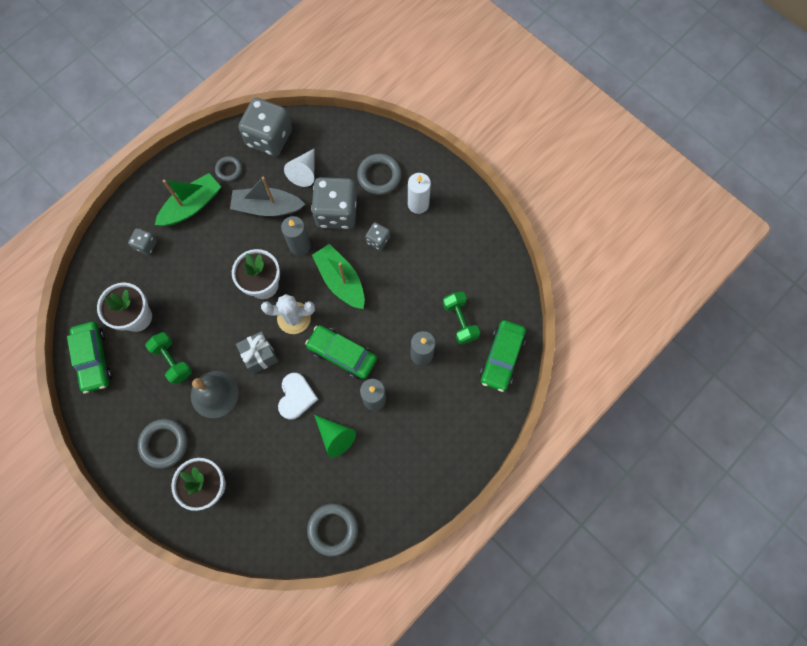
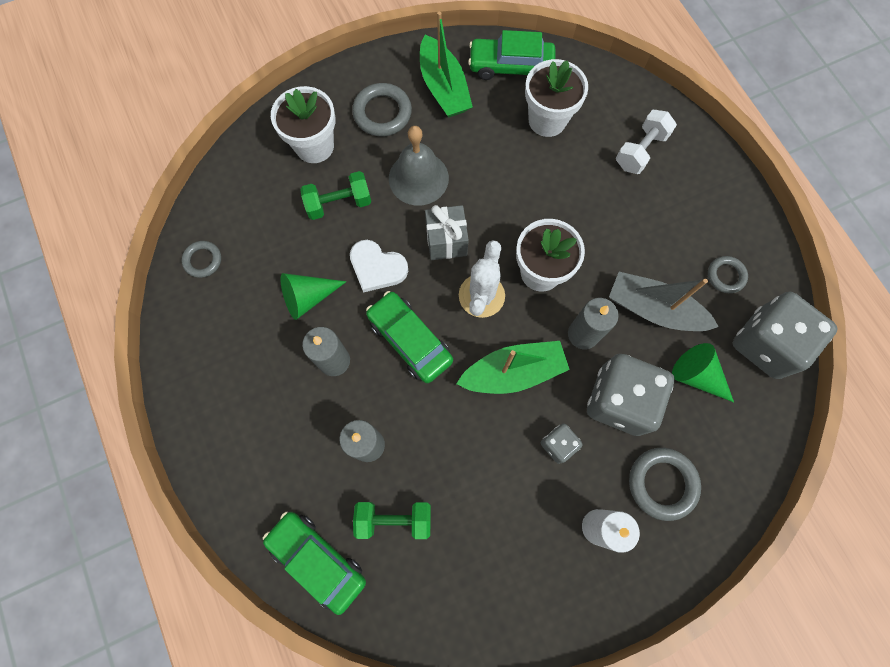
camera: 110 degrees right, 0 degrees up
(146, 245) = (640, 151): grey dice -> white dumbbell
(172, 361) = (477, 144): green dumbbell -> green dumbbell (339, 203)
(192, 206) = (682, 216): green boat -> green boat (443, 88)
(267, 207) = (653, 309): grey boat -> grey boat turned 90 degrees counterclockwise
(304, 172) = (696, 376): white cone -> green cone
(333, 529) = (203, 260): grey ring -> grey ring, size x0.61
(342, 354) = (410, 340): green car -> green car turned 90 degrees counterclockwise

